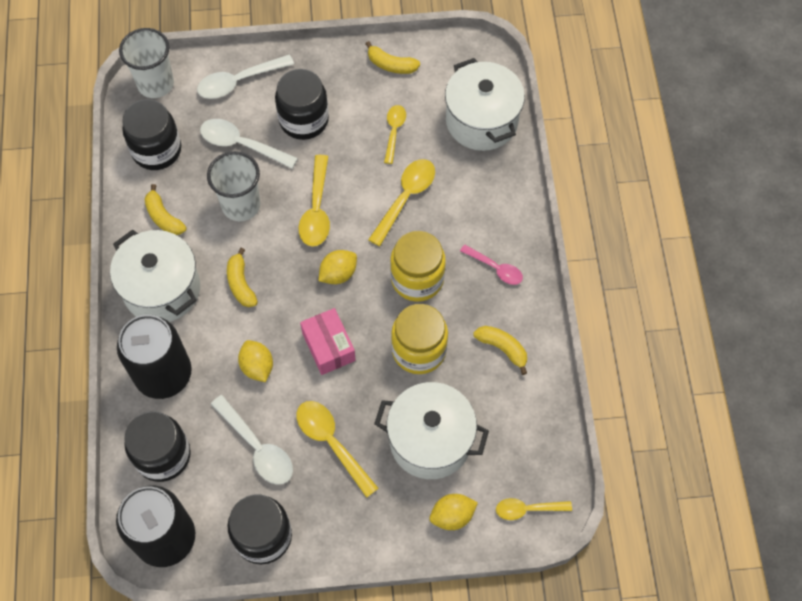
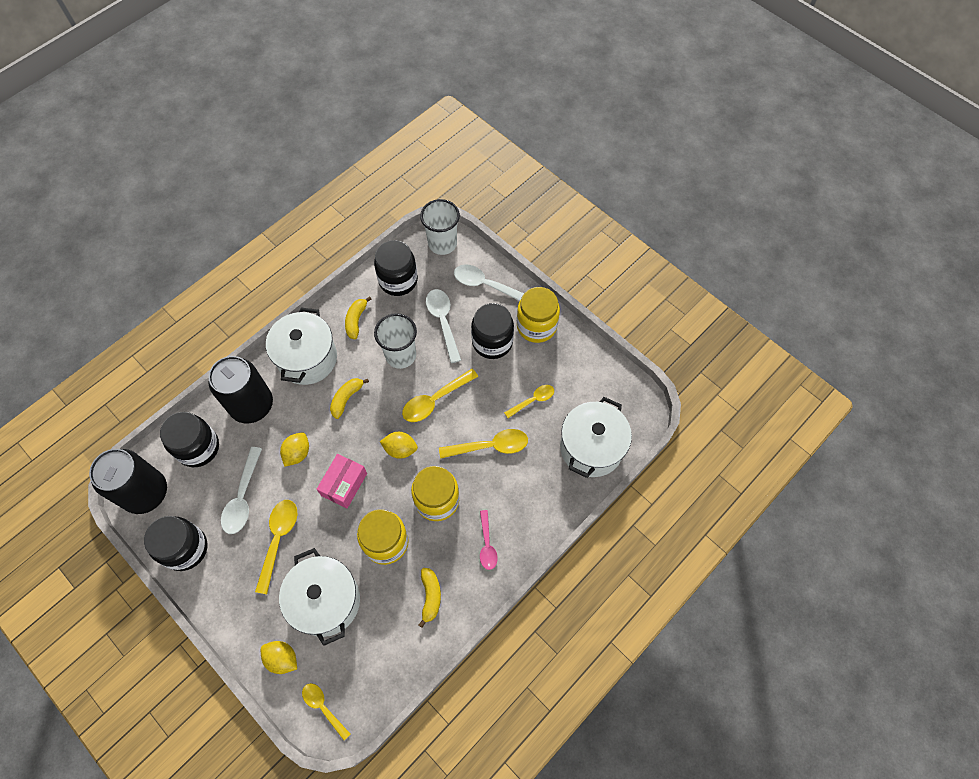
camera: 50 degrees right, 0 degrees up
(323, 73) = (536, 326): none -> yellow jar
(391, 65) = (580, 360): yellow banana -> none

